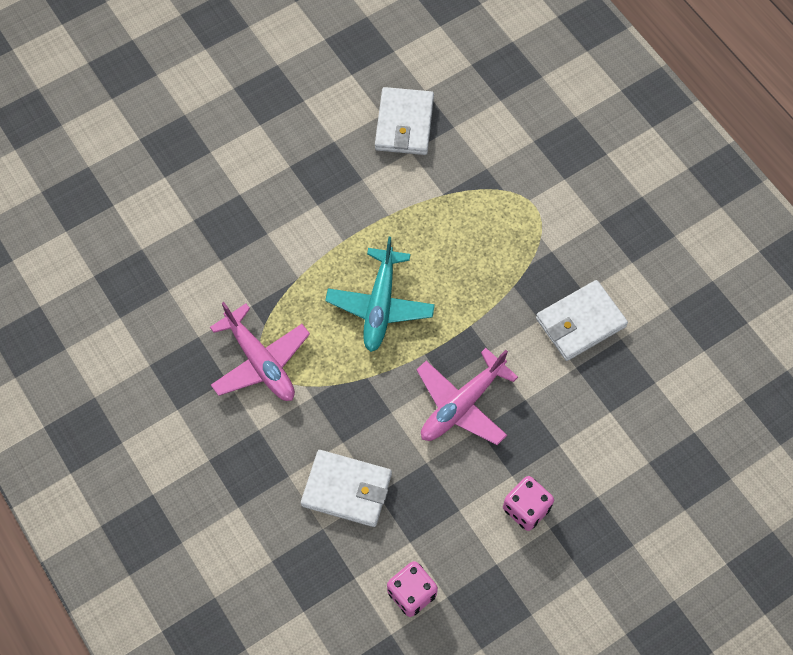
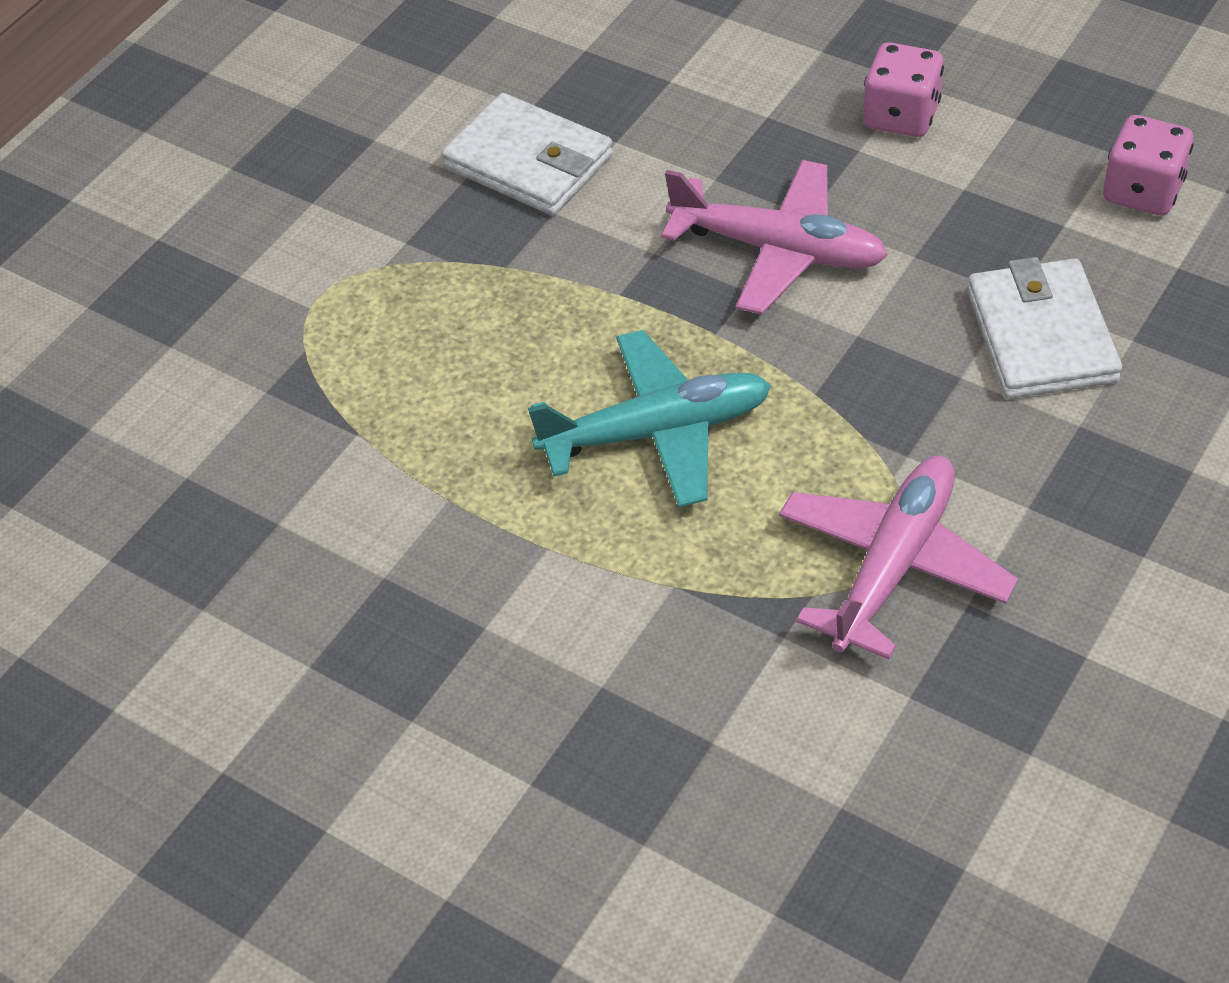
camera: 110 degrees left, 15 degrees down
(404, 124) = (212, 560): white wallet -> none

